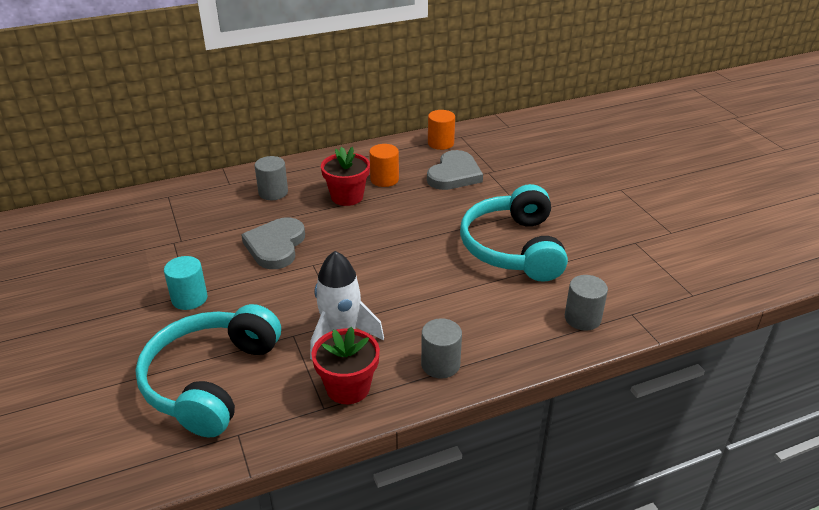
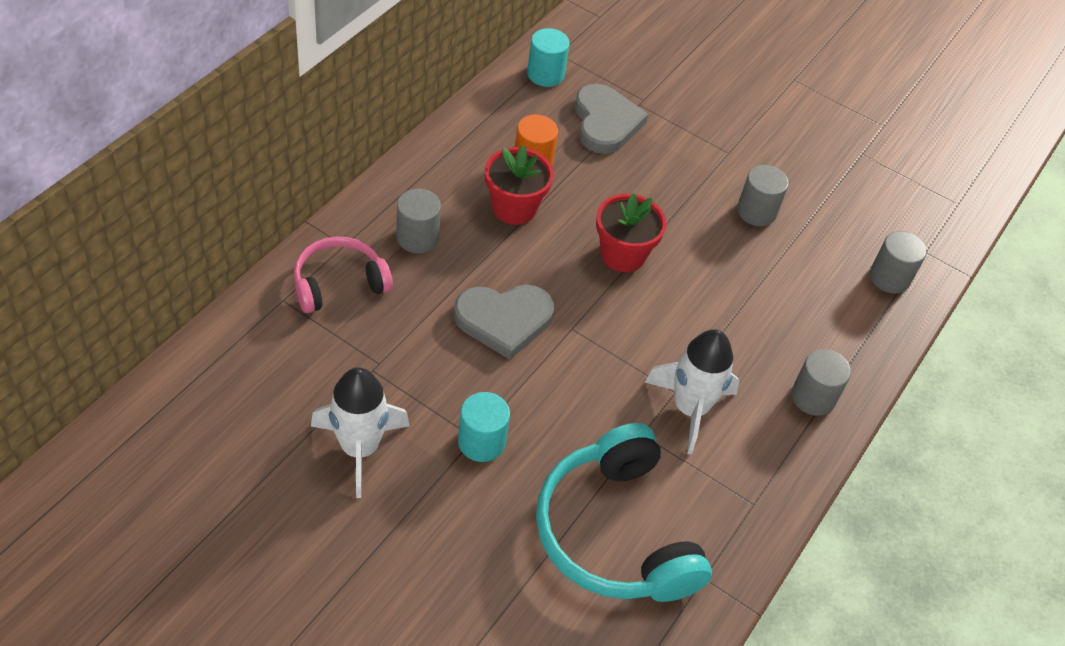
camera: 40 degrees left, 15 degrees up
(121, 274) = (359, 448): none -> white rocket
(205, 198) = (339, 283): none -> pink headphones
(275, 246) = (504, 320): grey heart -> grey heart turned 75 degrees counterclockwise
(348, 387) = (755, 469): red flower pot -> red flower pot (623, 254)
(440, 143) = (545, 74): orange cylinder -> turquoise cylinder
(513, 248) = (756, 211): turquoise headphones -> grey cylinder

